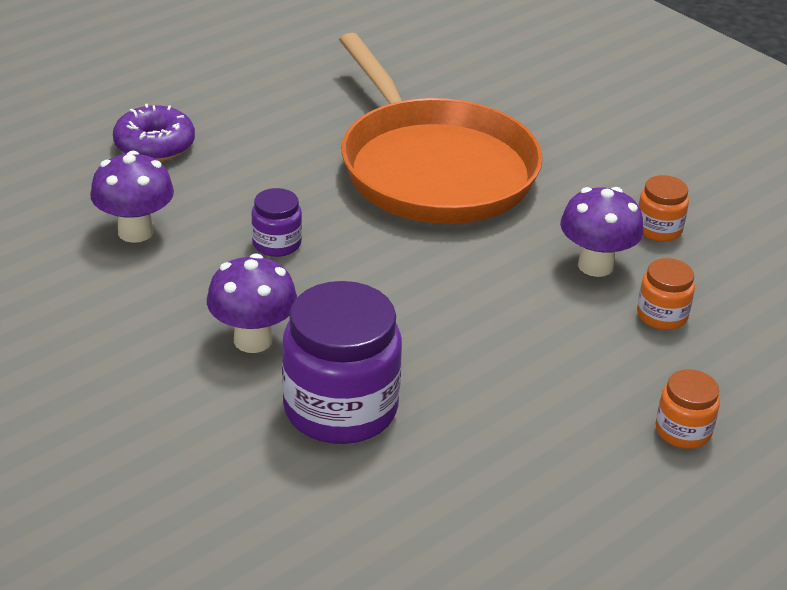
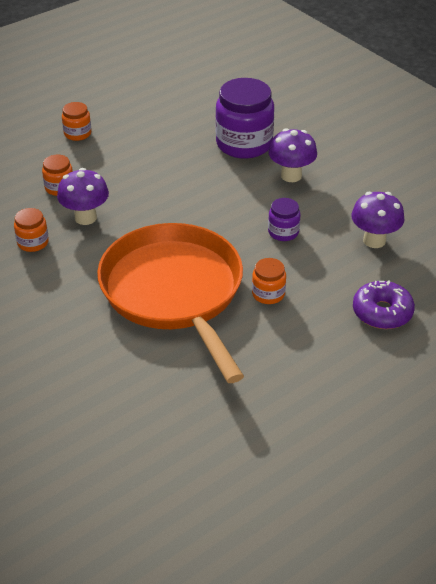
camera: 175 degrees left, 5 degrees up
(305, 165) = (268, 294): none -> orange jar

